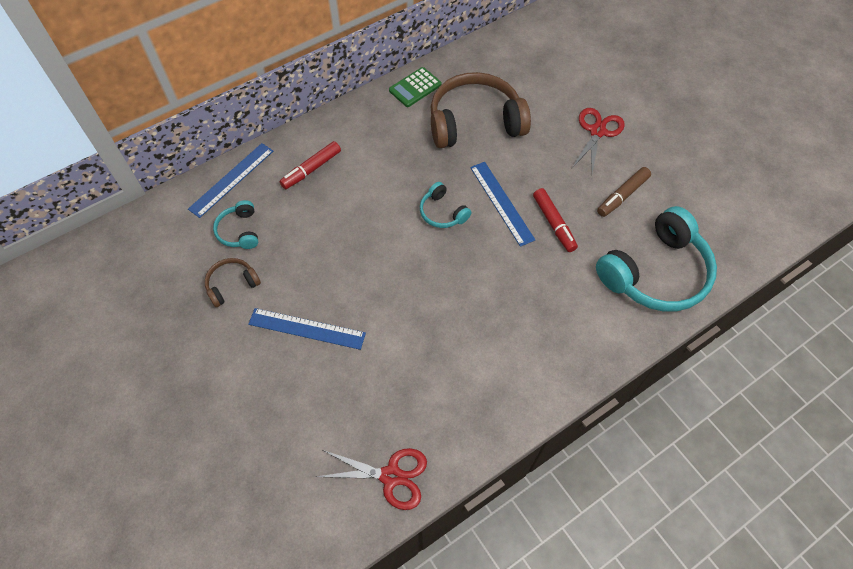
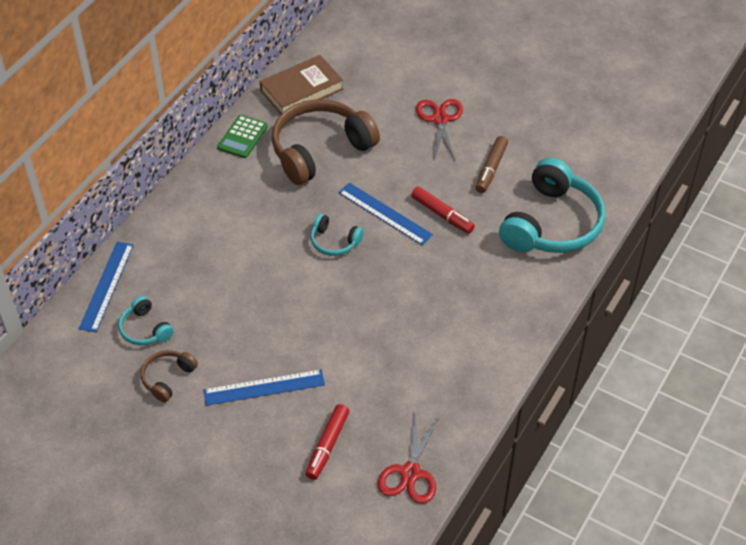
camera: 25 degrees left, 10 degrees down
(311, 169) = (183, 248): red marker -> red marker (327, 445)
(391, 476) = (410, 473): red scissors -> red scissors turned 120 degrees clockwise
(487, 62) = (301, 90): none -> brown book

